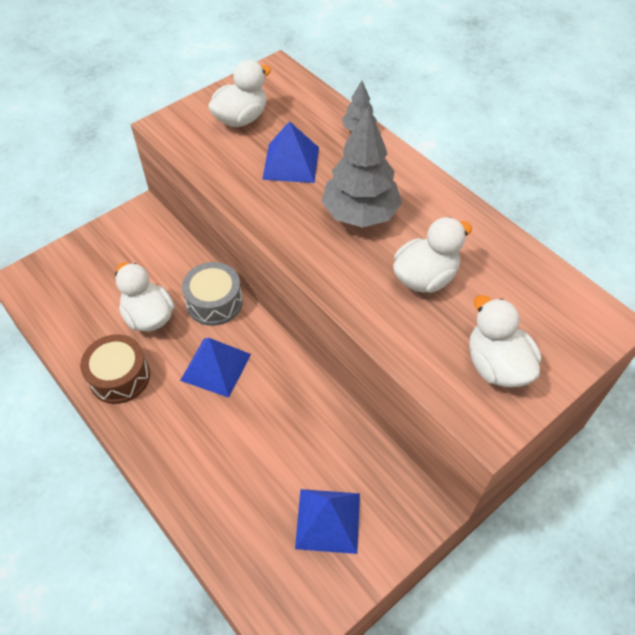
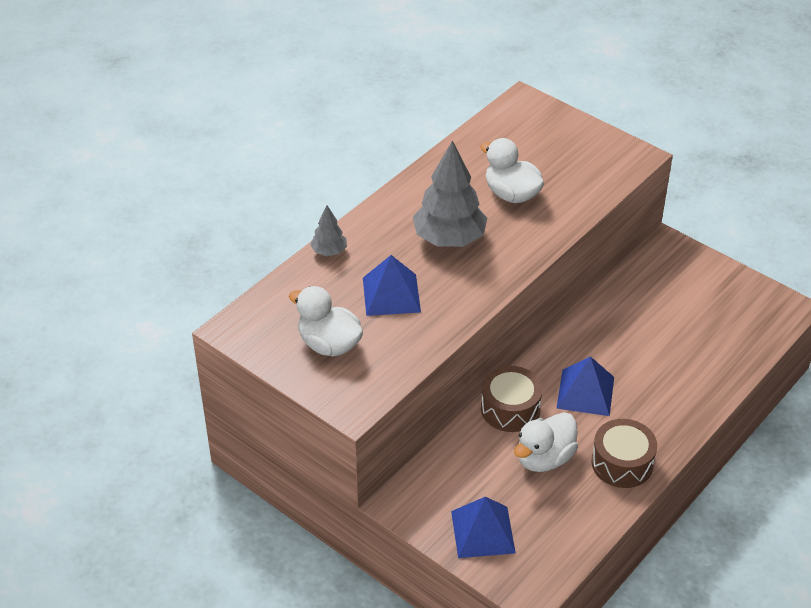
camera: 100 degrees left, 10 degrees down
(214, 302) = (510, 409): grey drum -> brown drum
(328, 520) = (698, 297): blue pyramid -> blue pyramid (483, 532)
(496, 365) = (584, 154): white duck -> none

